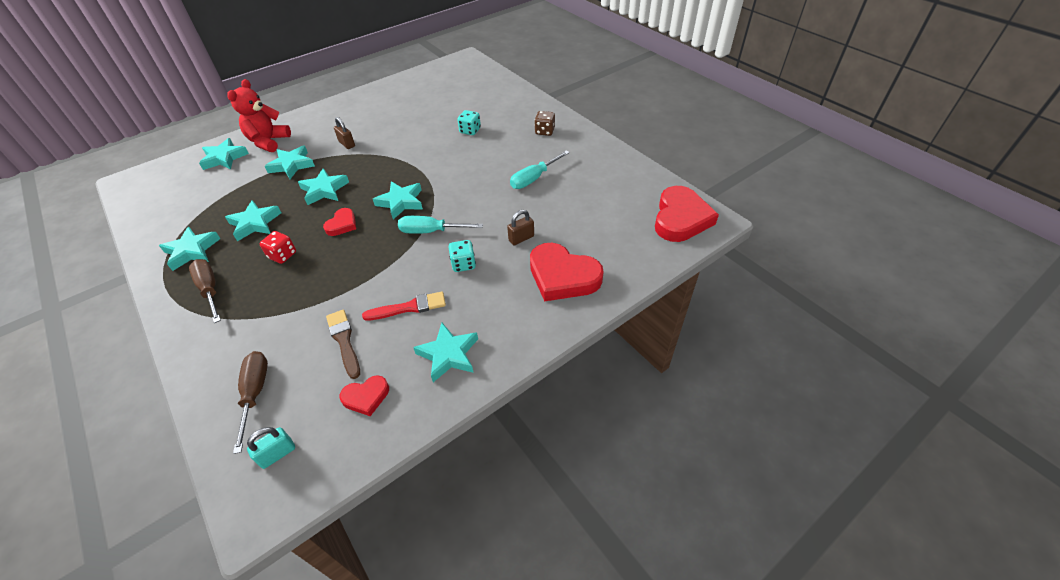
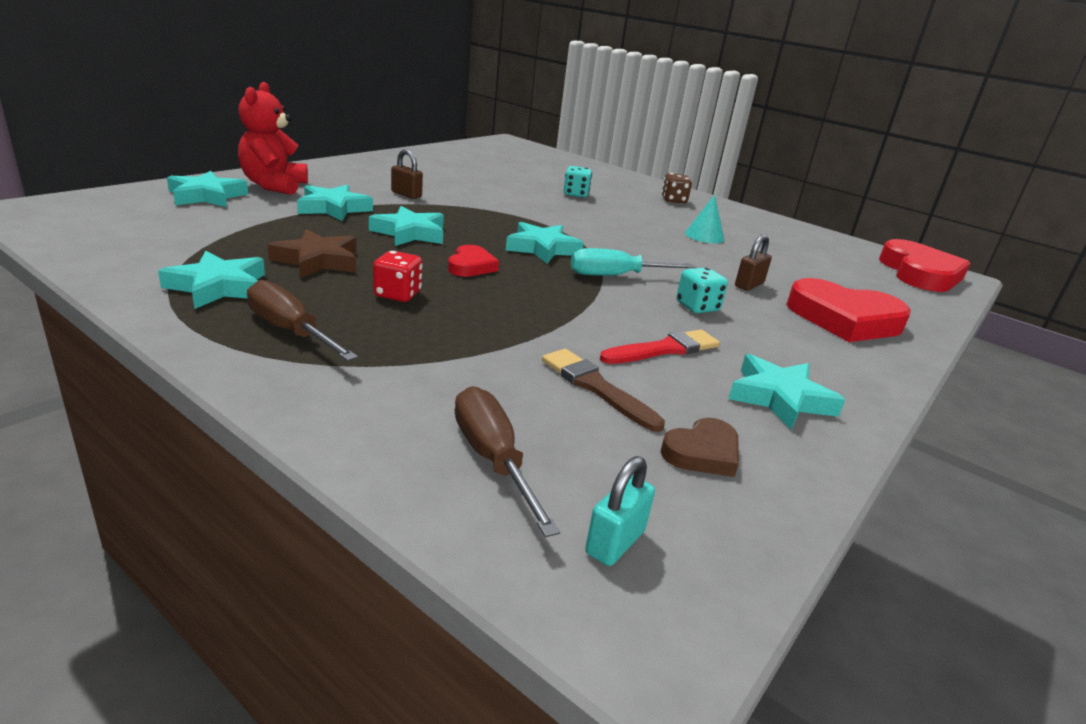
camera: 20 degrees left, 20 degrees down
(255, 223) = (317, 261): turquoise star -> brown star
(366, 397) = (702, 453): red heart -> brown heart
(533, 179) = (704, 236): turquoise screwdriver -> turquoise cone

